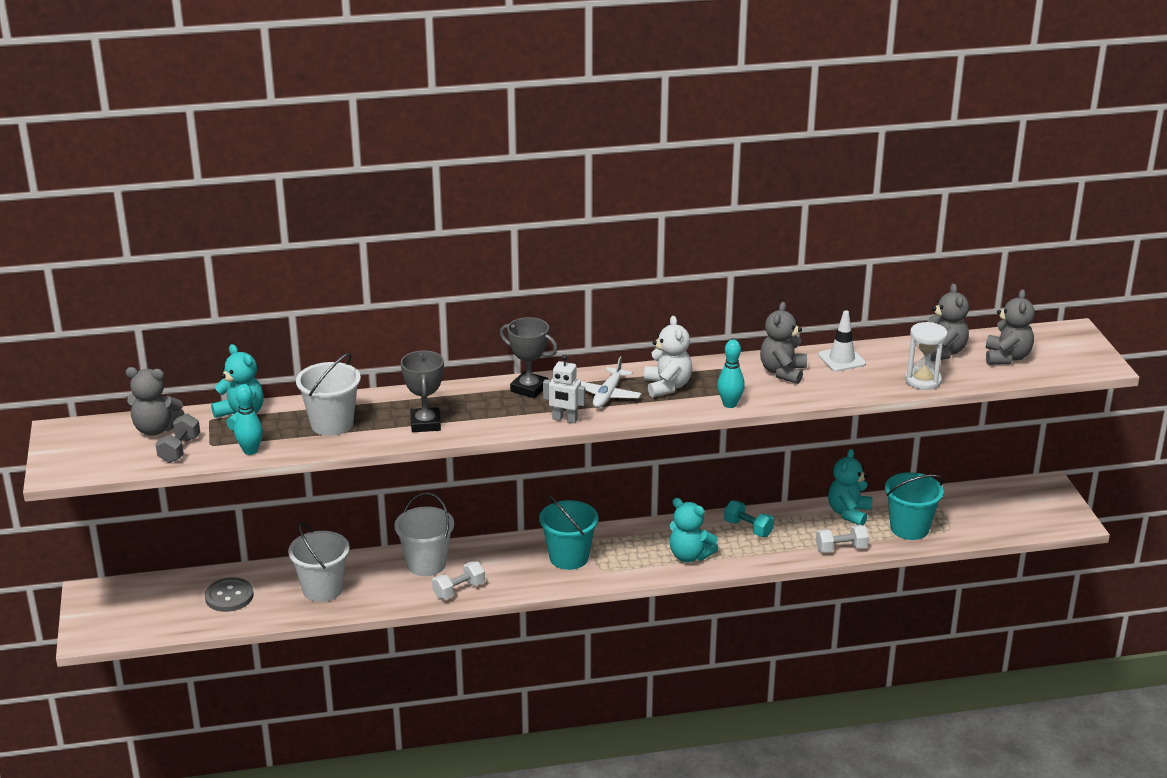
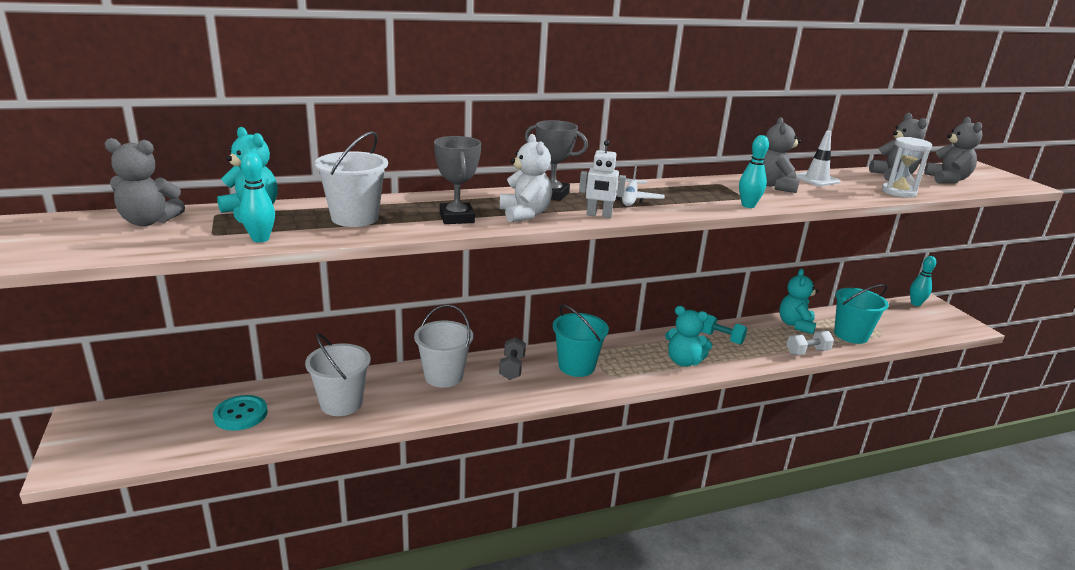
camera: 10 degrees left, 5 degrees down
(179, 449) = (173, 238): grey dumbbell -> grey dumbbell (512, 368)
(229, 596) = (241, 414): grey button -> turquoise button
(459, 590) = (480, 399): white dumbbell -> none
(667, 386) = (681, 194): white teddy bear -> white teddy bear (524, 214)
(1027, 487) = (915, 304): none -> turquoise bowling pin

